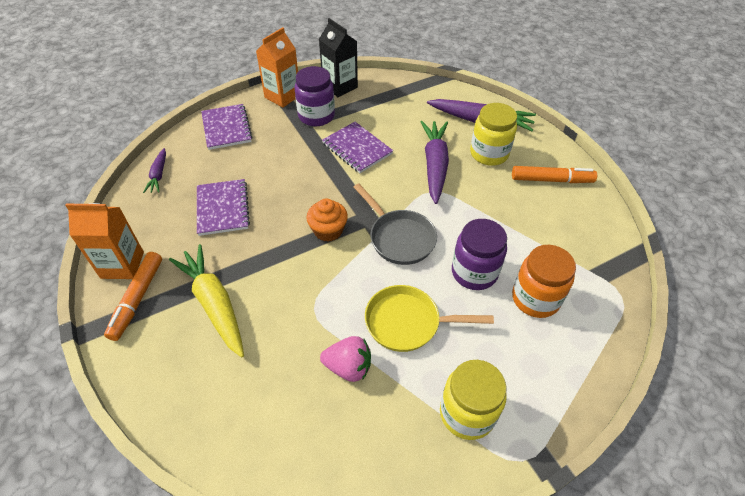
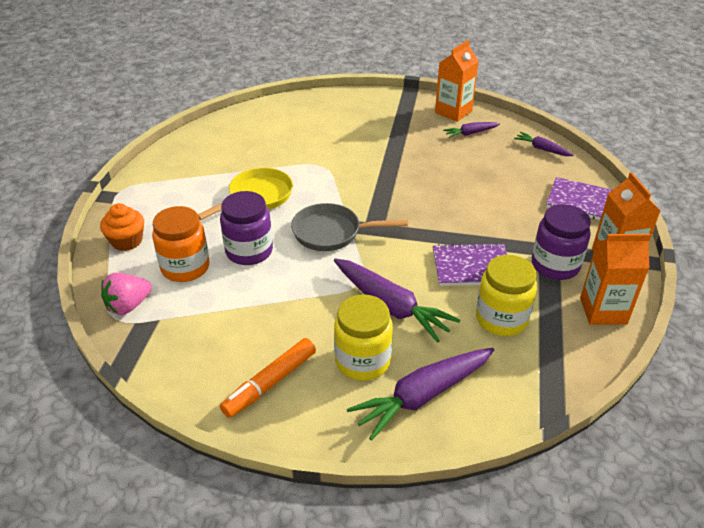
camera: 130 degrees right, 10 degrees down
(137, 299) = (415, 109): orange marker -> none
(162, 231) = (470, 133): none -> purple carrot
(214, 304) = (376, 132): yellow carrot -> none
(222, 208) = (467, 164): purple notebook -> none
(328, 230) = (384, 201): orange cupcake -> orange cupcake (127, 241)
(340, 86) = (603, 311): black carton -> orange carton
(348, 367) = (263, 160): pink strawberry -> pink strawberry (128, 305)
(467, 413) = (172, 186): yellow jar -> yellow jar (501, 319)

